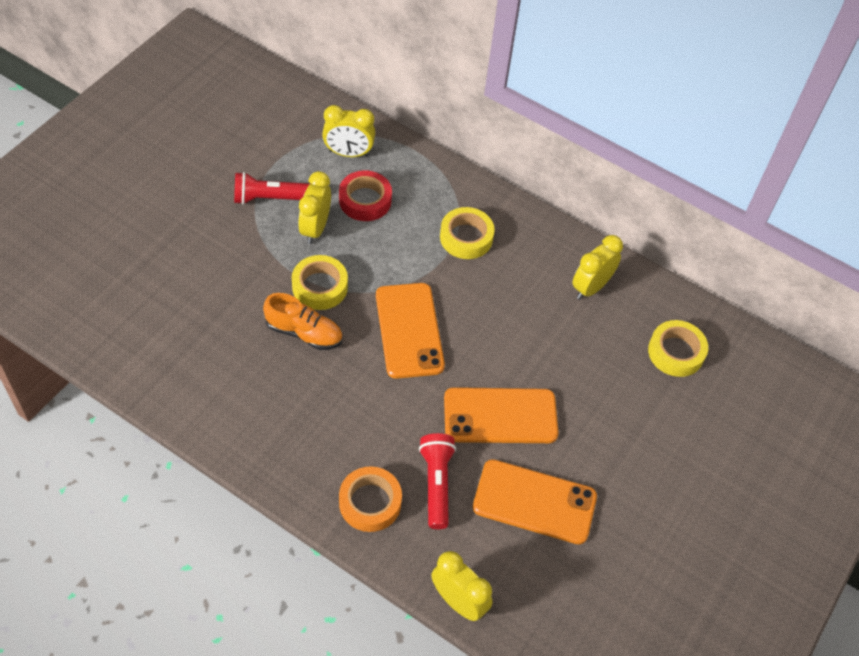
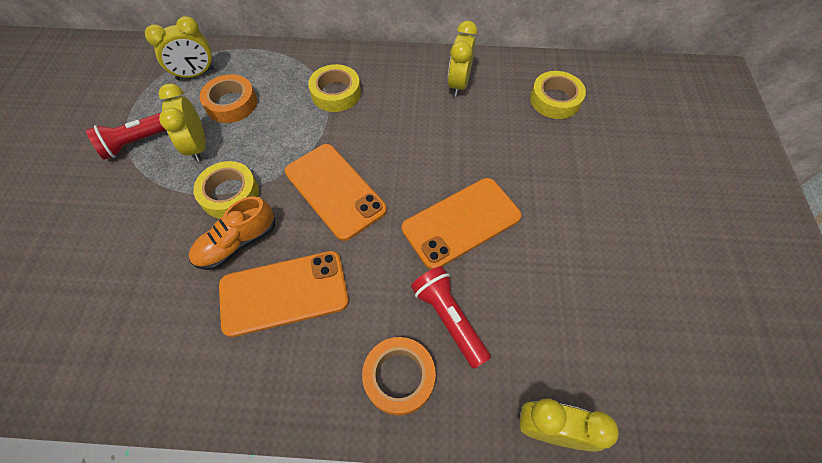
camera: 25 degrees left, 5 degrees up
(304, 333) = (237, 243): orange shoe -> orange shoe turned 150 degrees clockwise
(365, 200) = (231, 104): red tape -> orange tape
(534, 502) = (543, 283): orange phone -> orange phone (284, 293)

